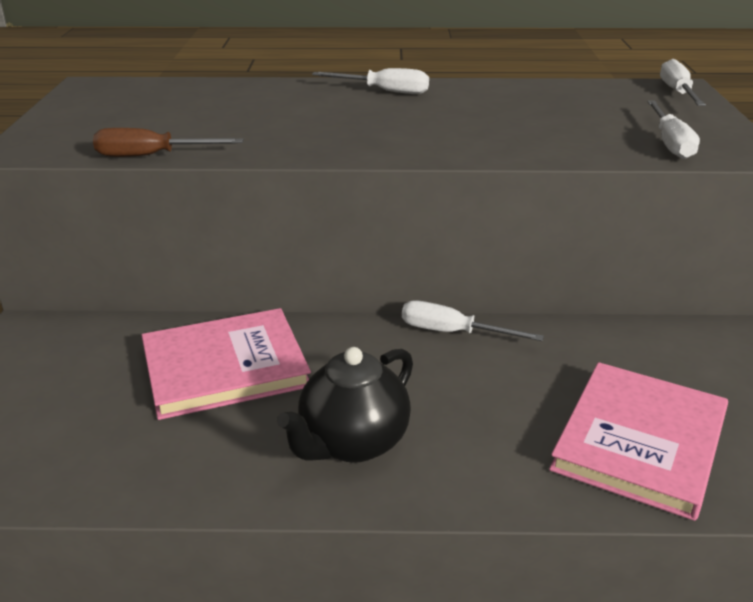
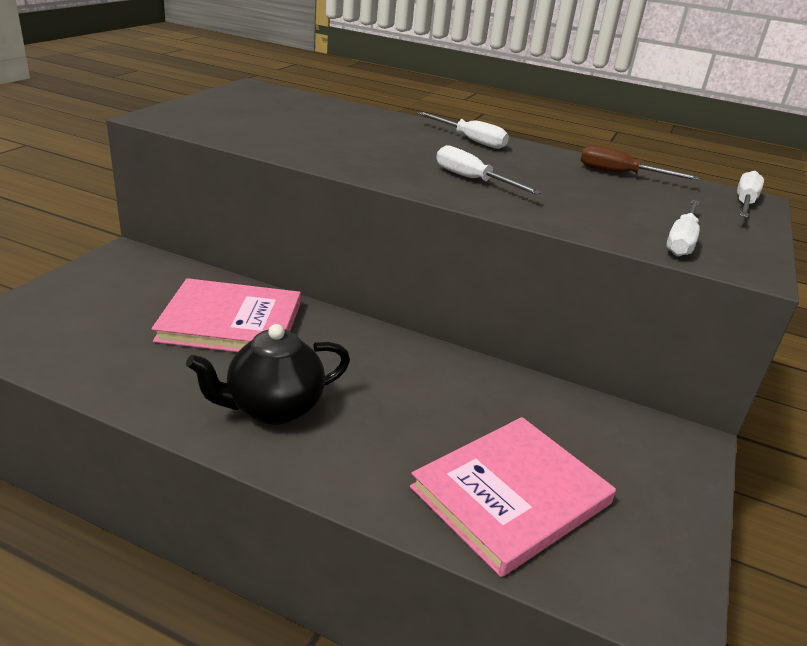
camera: 20 degrees right, 0 degrees up
(152, 156) = (236, 142): brown screwdriver -> brown screwdriver (620, 174)
(452, 332) = (427, 355): white screwdriver -> white screwdriver (472, 180)

